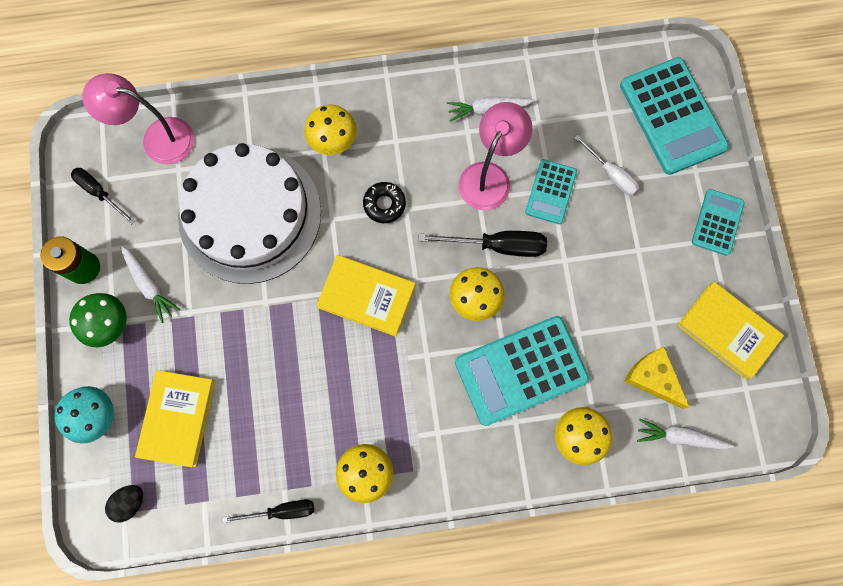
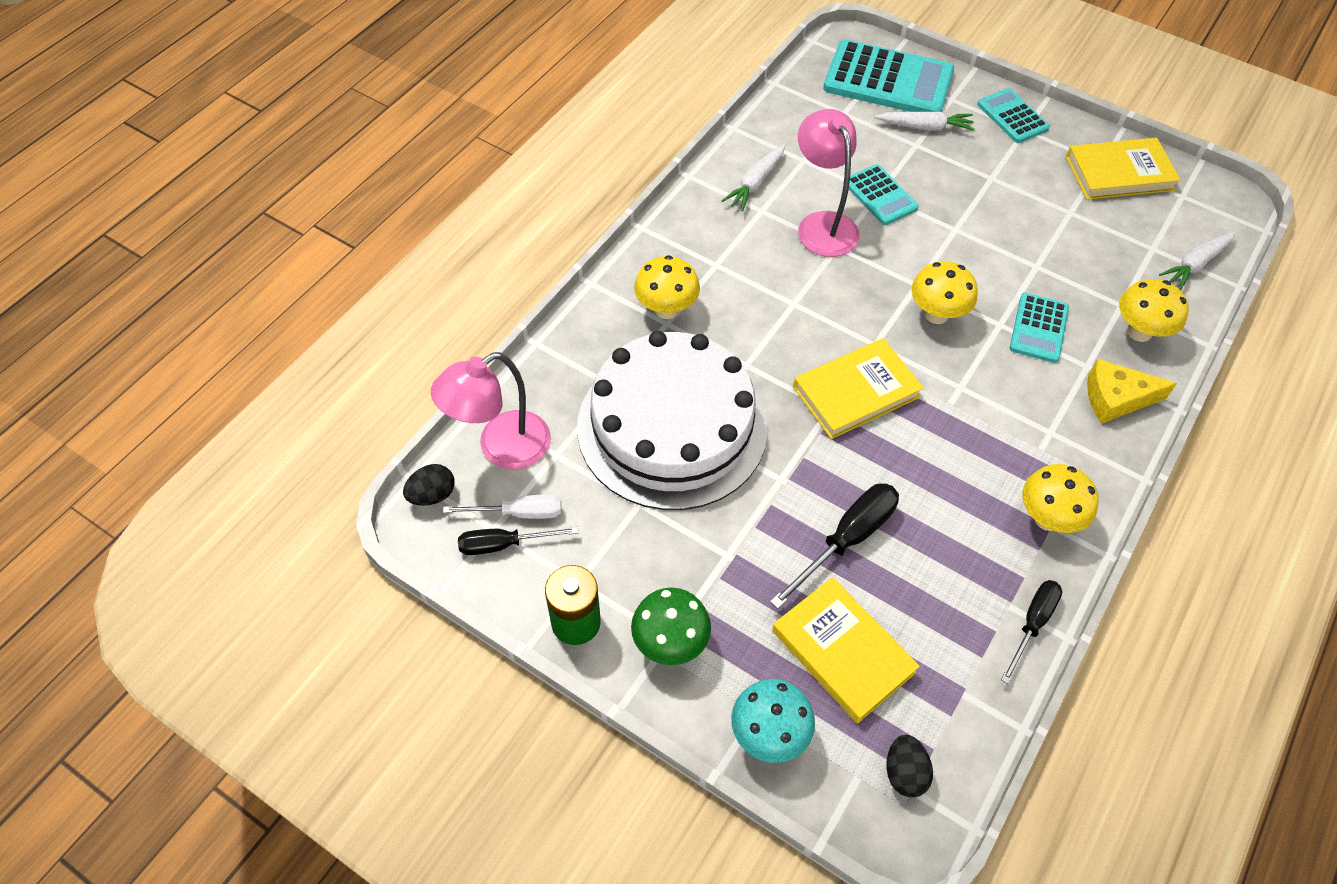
camera: 50 degrees left, 20 degrees down
(99, 131) = (432, 495): none -> black egg
(149, 285) = (660, 571): white carrot -> white carrot (924, 127)
(384, 204) = (772, 315): black donut -> none
(497, 246) = (897, 263): black screwdriver -> black screwdriver (847, 540)
(521, 370) = (1038, 328): turquoise calculator -> turquoise calculator, size x0.54
(611, 174) = (902, 148): white screwdriver -> white screwdriver (519, 513)
(653, 378) = (1123, 245): yellow cheese -> yellow cheese (1116, 398)

